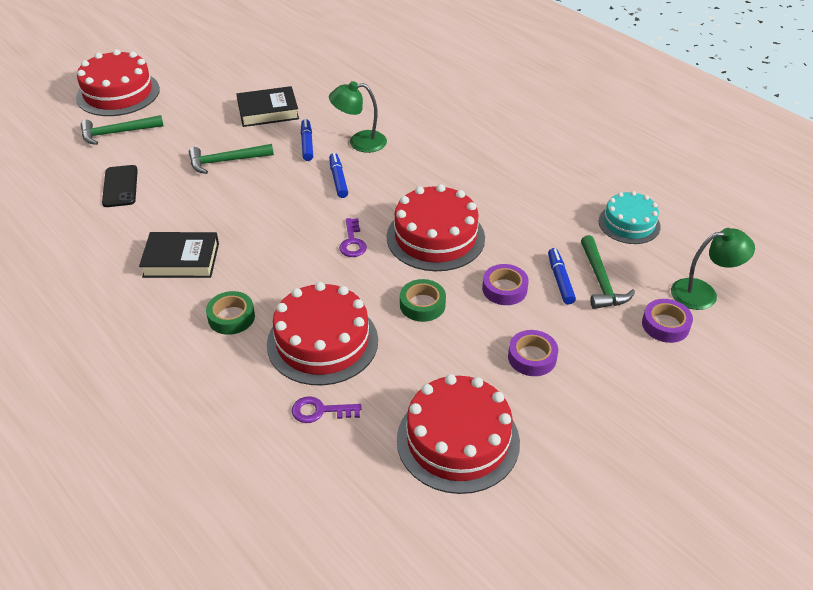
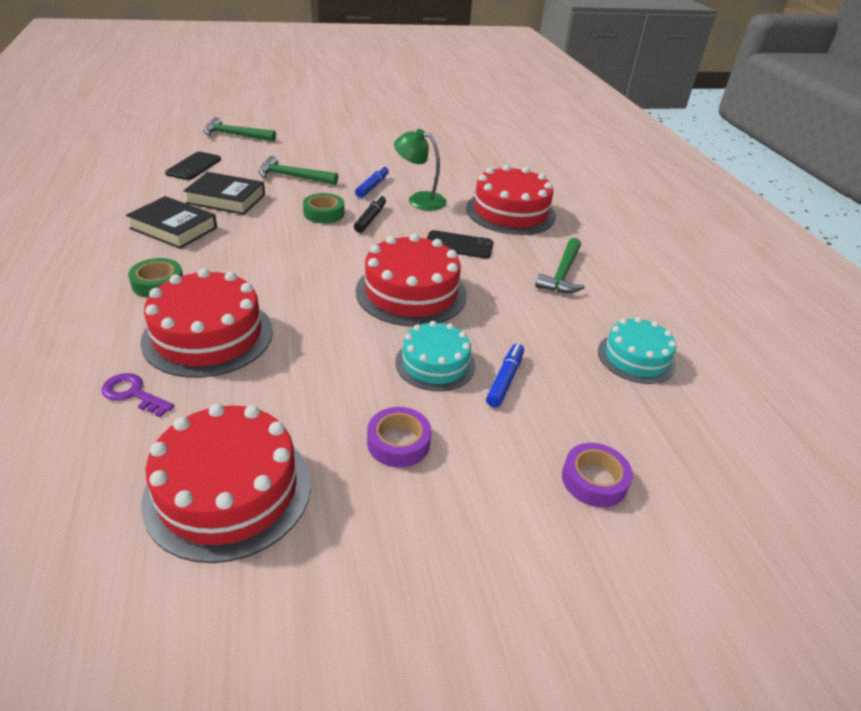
camera: 25 degrees right, 5 degrees down
(118, 93) = (266, 114): red cake -> red cake (510, 212)
(268, 111) = (366, 157): black book -> black book (226, 199)
(338, 179) = (370, 219): blue marker -> black marker
(352, 242) = (329, 267): purple key -> none
(422, 305) = (336, 343): green tape -> green tape (324, 213)
(432, 177) = (459, 245): none -> black phone
(504, 289) = (435, 363): purple tape -> turquoise cake
(600, 281) = (552, 400): green hammer -> green hammer (562, 274)
(703, 293) = (674, 466): green lamp -> none

